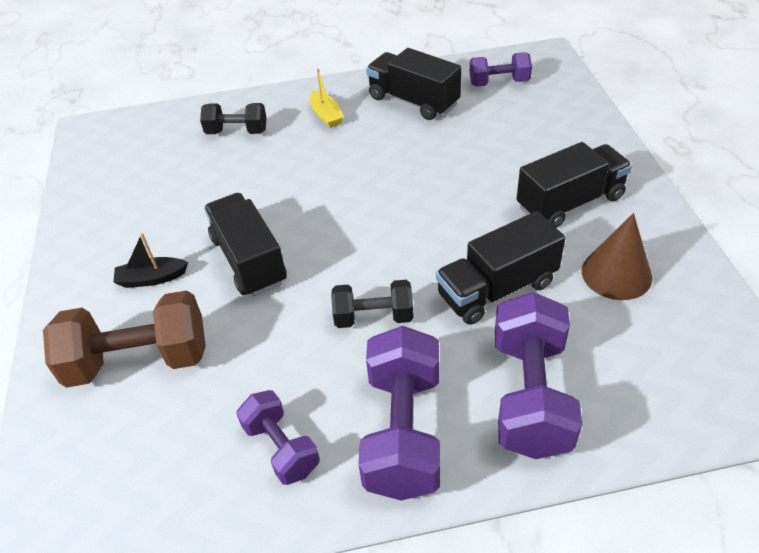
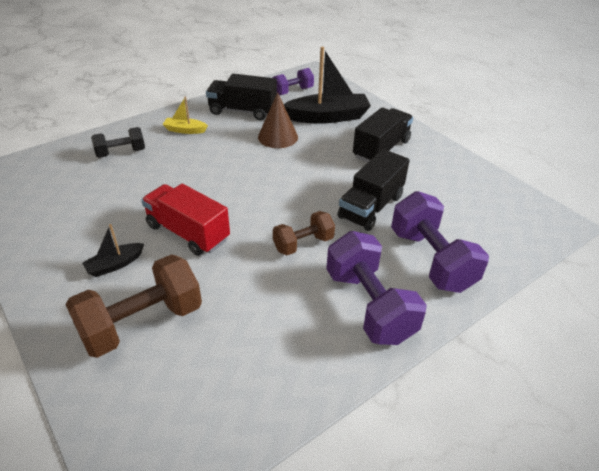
camera: 30 degrees left, 5 degrees down
(249, 260) = (188, 233): black truck -> red truck
(281, 448) = (294, 343): purple dumbbell -> none
(326, 115) = (185, 130): yellow boat -> yellow boat turned 150 degrees clockwise
(373, 317) = (303, 244): black dumbbell -> brown dumbbell
(524, 133) = (328, 117): none -> black boat
(616, 274) = (433, 181): brown cone -> brown cone (278, 137)

